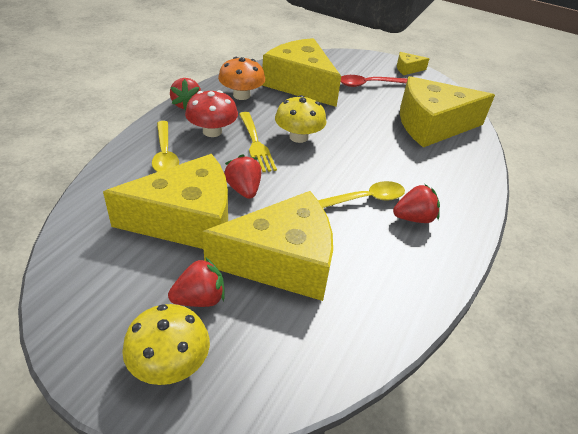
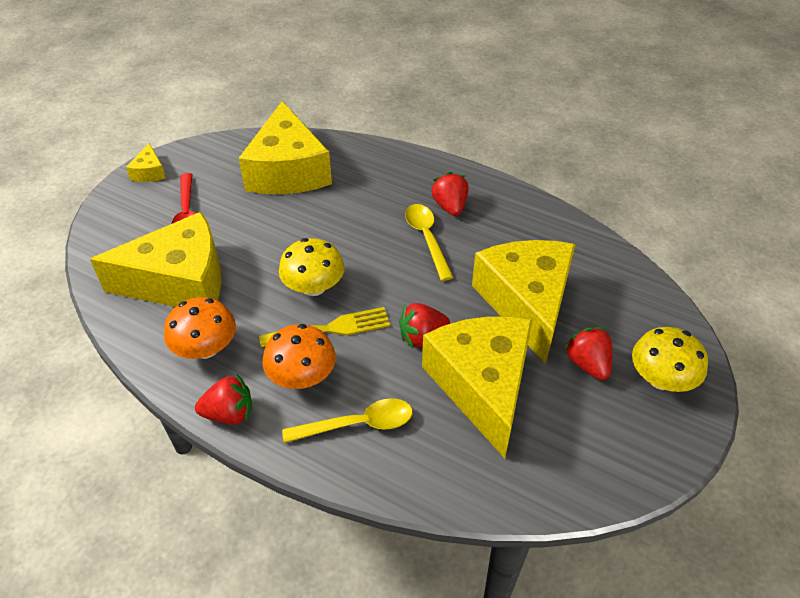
camera: 85 degrees left, 5 degrees up
(212, 131) = (302, 376): red mushroom -> orange mushroom
(300, 84) = (180, 282): yellow cheese -> yellow cheese turned 150 degrees counterclockwise

